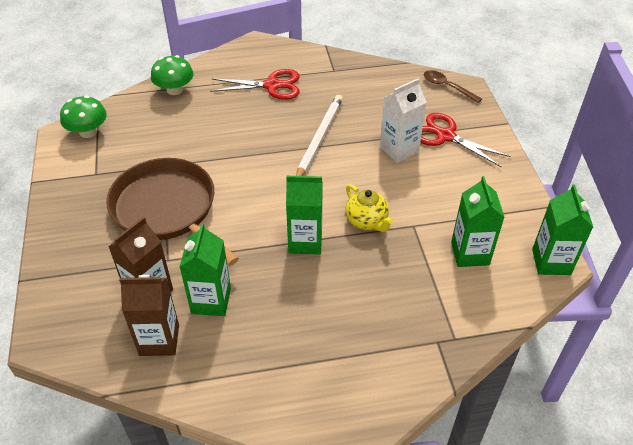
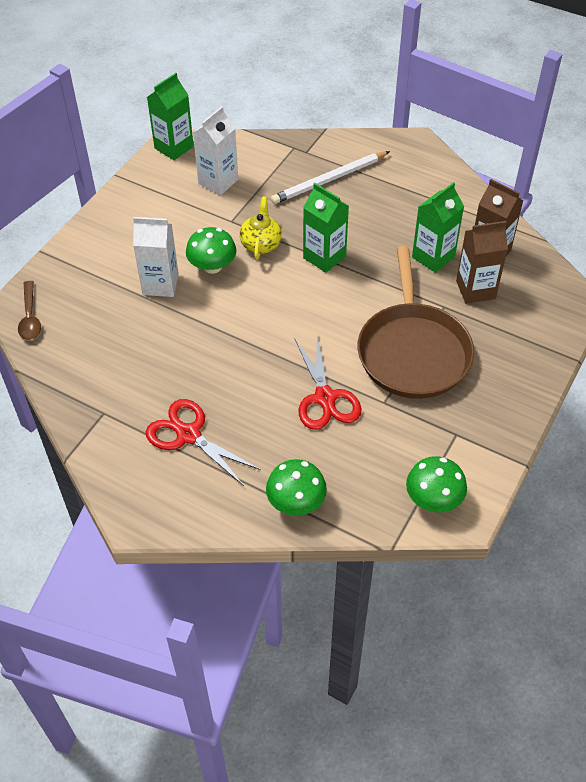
camera: 140 degrees left, 5 degrees up
(319, 138) = (214, 339): white pencil -> white pencil (329, 180)
(381, 182) = (212, 266): none -> green mushroom
(445, 136) = (106, 271): red scissors -> red scissors (325, 398)
(470, 253) = (218, 182): green carton -> white carton

